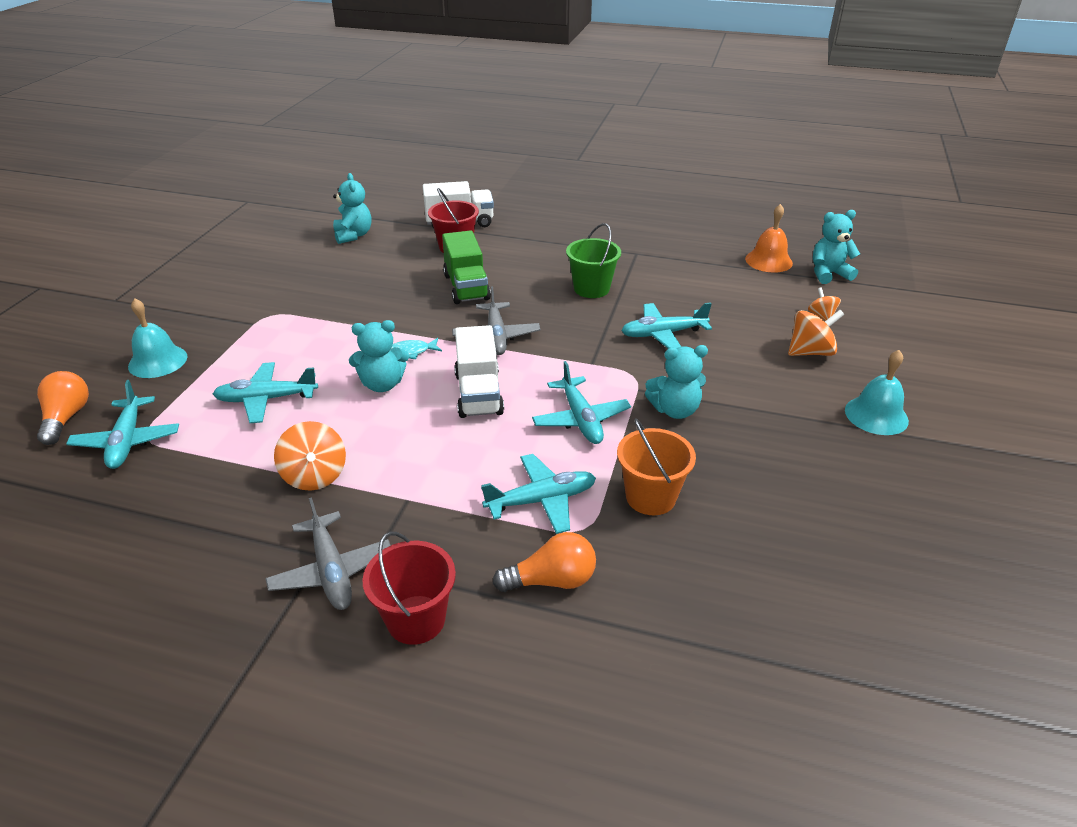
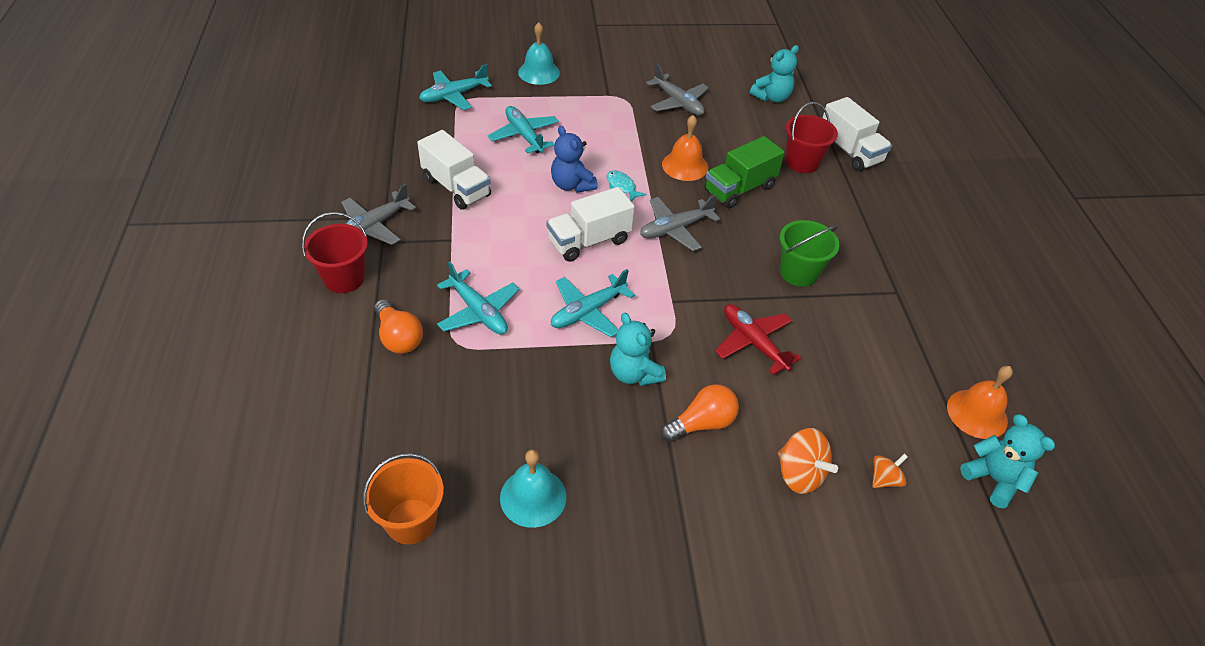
camera: 65 degrees right, 10 degrees up
(67, 418) = (464, 63): orange light bulb -> orange light bulb (702, 423)
(310, 285) = (678, 103): none -> grey plane
(315, 475) = (456, 187): orange spinning top -> white truck
(382, 384) = (572, 185): turquoise teddy bear -> blue teddy bear
(410, 307) = (685, 165): none -> orange bell
(650, 497) = (509, 377): orange bucket -> orange bucket (411, 521)
(663, 334) = (753, 343): turquoise plane -> red plane
(876, 415) = (714, 545): turquoise bell -> turquoise bell (533, 497)

